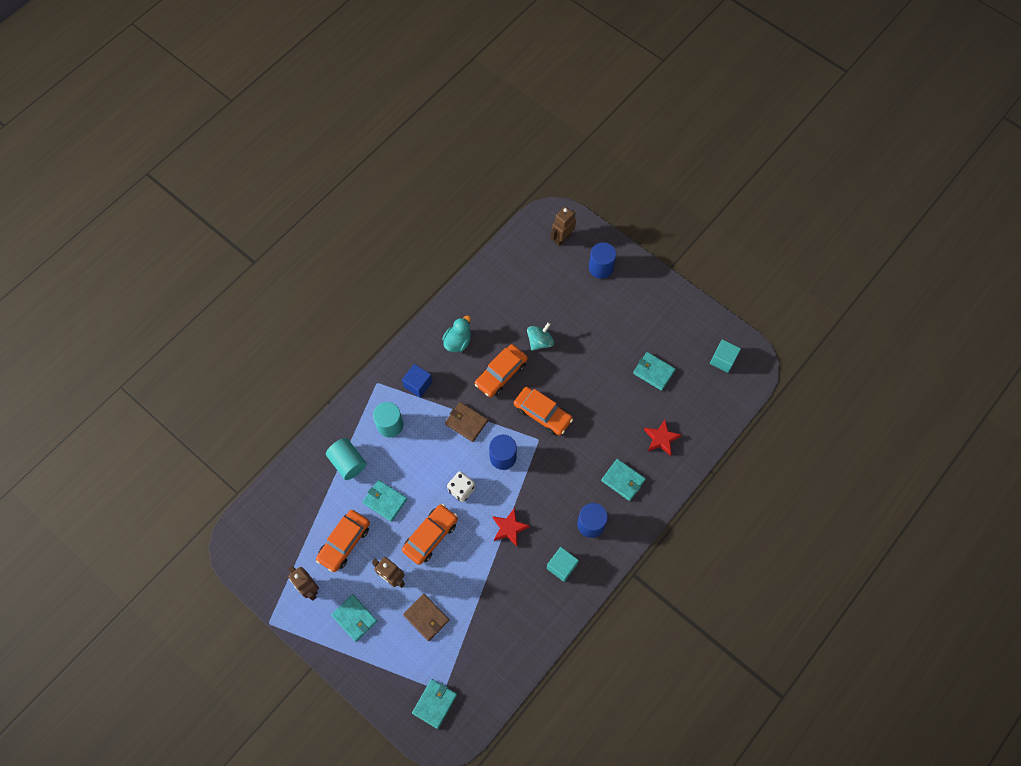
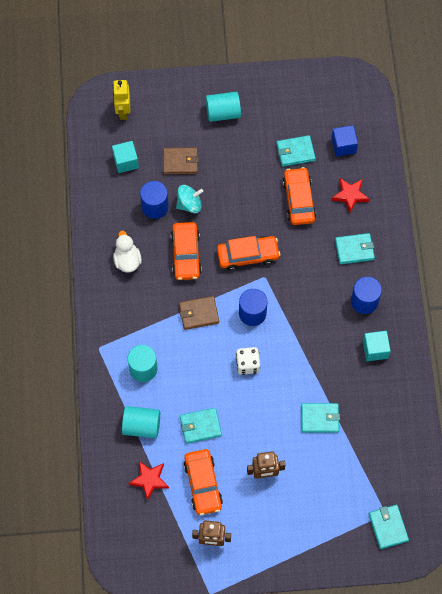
camera: 45 degrees left, 0 degrees up
(354, 618) = (269, 528): turquoise wallet -> turquoise wallet (320, 418)
(418, 384) = (131, 320): blue cube -> blue cube (343, 145)
(426, 617) = (319, 476): brown wallet -> brown wallet (180, 162)
(430, 536) = (261, 418): orange car -> orange car (299, 200)
(458, 341) = (127, 260): turquoise duck -> white duck
(509, 528) = (311, 358): red star -> red star (149, 480)
(540, 341) = (189, 204): turquoise spinning top -> turquoise spinning top turned 75 degrees clockwise
(562, 238) = (123, 111): brown robot -> yellow robot
(601, 268) = (176, 108): blue cylinder -> blue cylinder (155, 207)
(630, 299) = (223, 113): none -> turquoise cylinder
(723, 360) = (335, 99): turquoise cube -> turquoise cube (126, 161)

